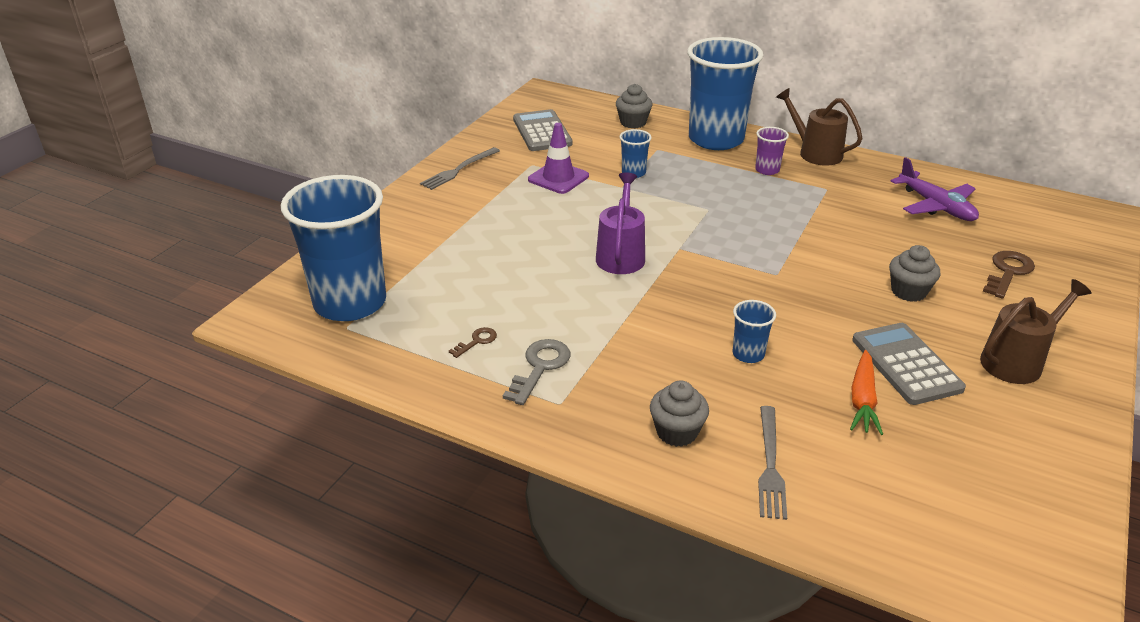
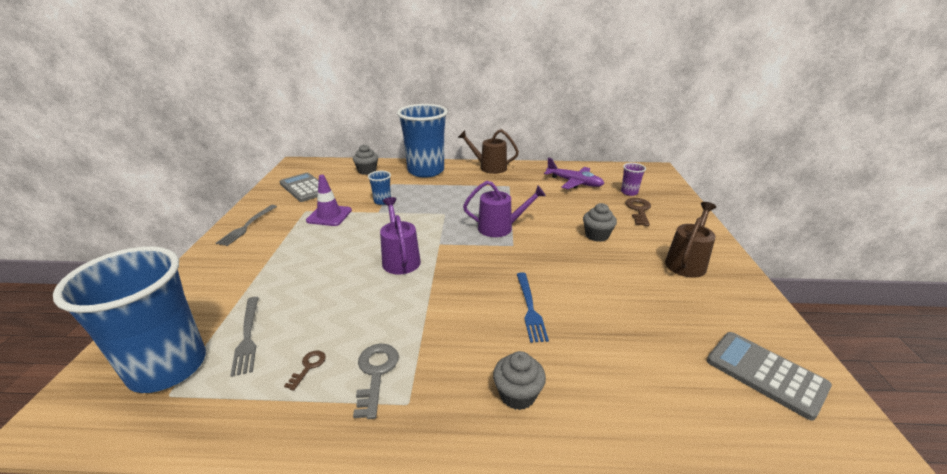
camera: 25 degrees left, 5 degrees down
(748, 354) = (530, 308): blue cup -> blue fork
(767, 170) = (467, 182): purple cup -> purple cup (629, 192)
(770, 465) = (603, 398): grey fork -> grey fork (247, 336)
(774, 247) = (500, 228): none -> purple watering can
(863, 400) = (624, 318): orange carrot -> none
(906, 364) = (630, 283): grey calculator -> grey calculator (765, 373)

